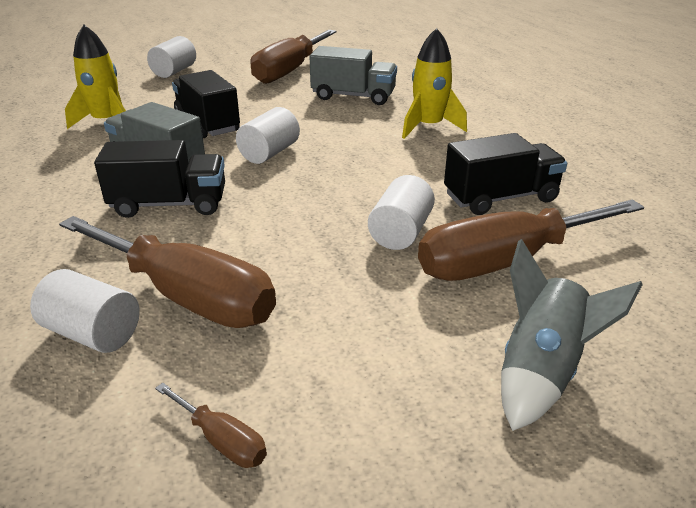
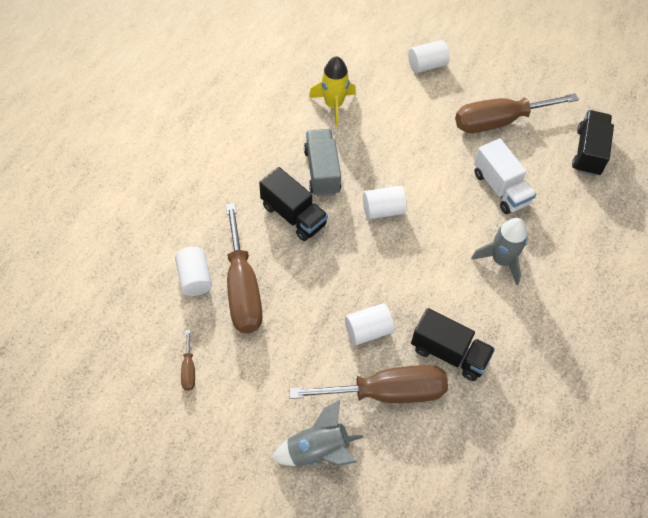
camera: 45 degrees right, 25 degrees up
(207, 124) = (382, 151): black truck -> black truck (588, 152)
(353, 96) = (500, 188): grey truck -> white truck
(428, 127) = (501, 260): yellow rocket -> grey rocket
(505, 261) = (387, 392): brown screwdriver -> brown screwdriver turned 150 degrees clockwise

